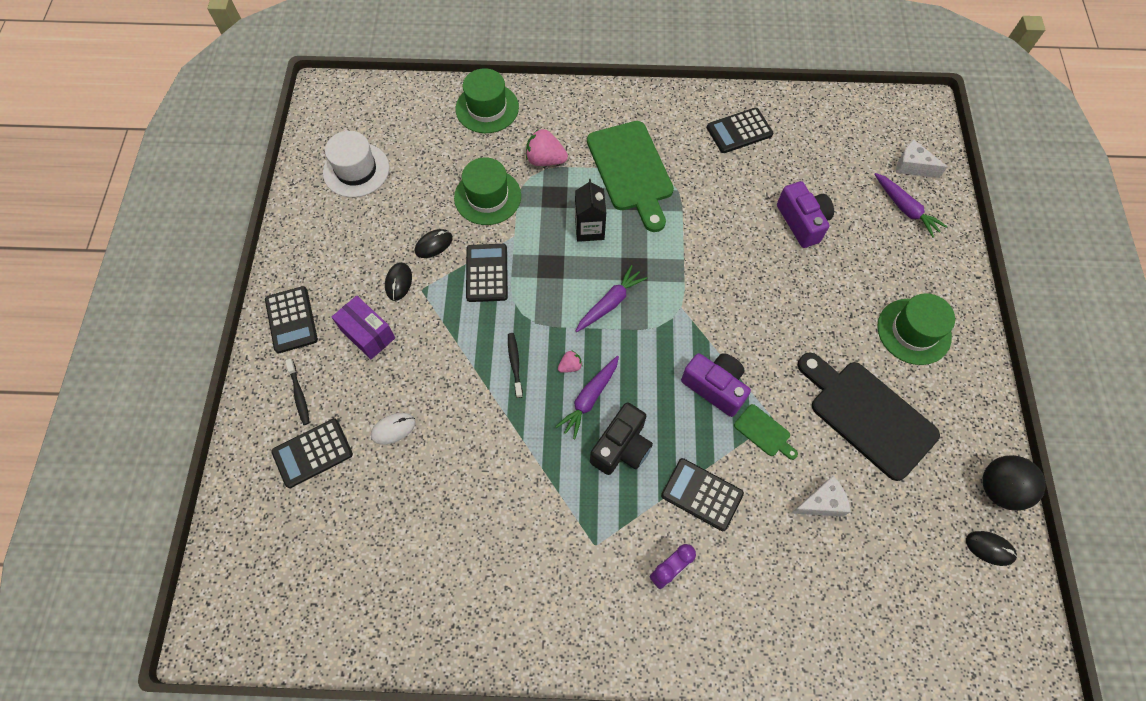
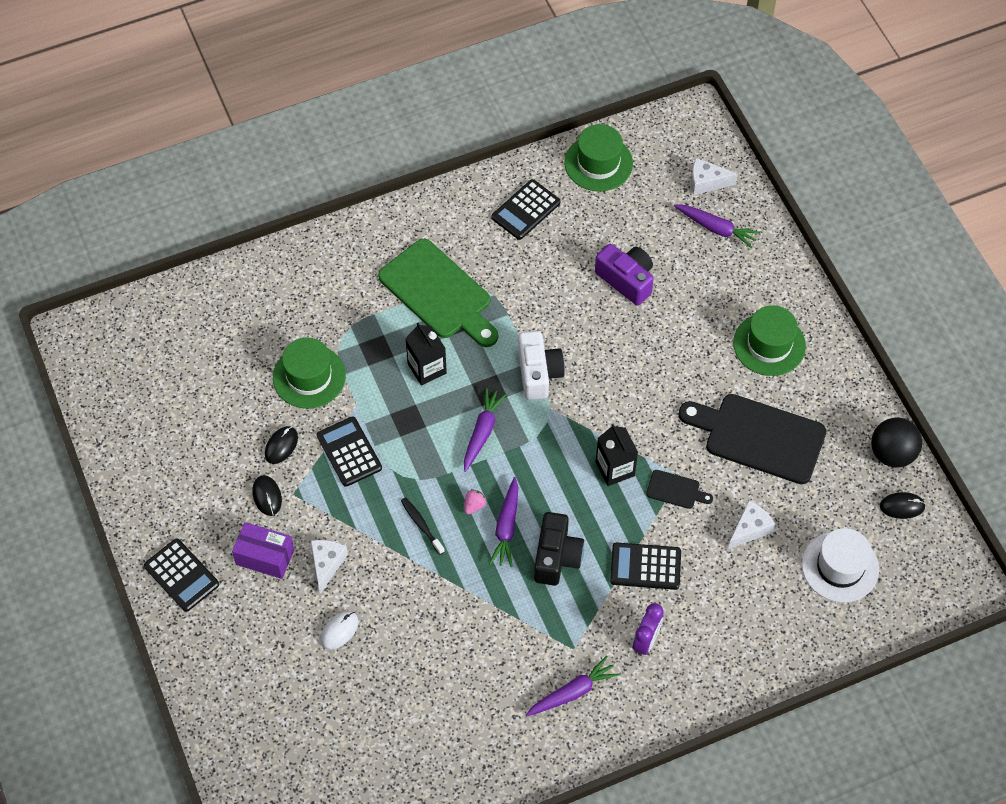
camera: 25 degrees left, 5 degrees down
(299, 395) = (231, 639): black toothbrush -> none
(312, 453) = (276, 684): black calculator -> none
(356, 170) = (158, 403): white hat -> white hat (840, 567)
(415, 363) = (327, 564): none -> white cheese
(487, 108) = (258, 284): green hat -> green hat (598, 163)
(545, 160) = (347, 316): pink strawberry -> none
(573, 590) = (572, 692): none -> purple carrot
(685, 272) = (538, 373): none -> white camera
(715, 387) = (615, 469): purple camera -> black carton
(764, 432) = (676, 490): green cutting board -> black cutting board

